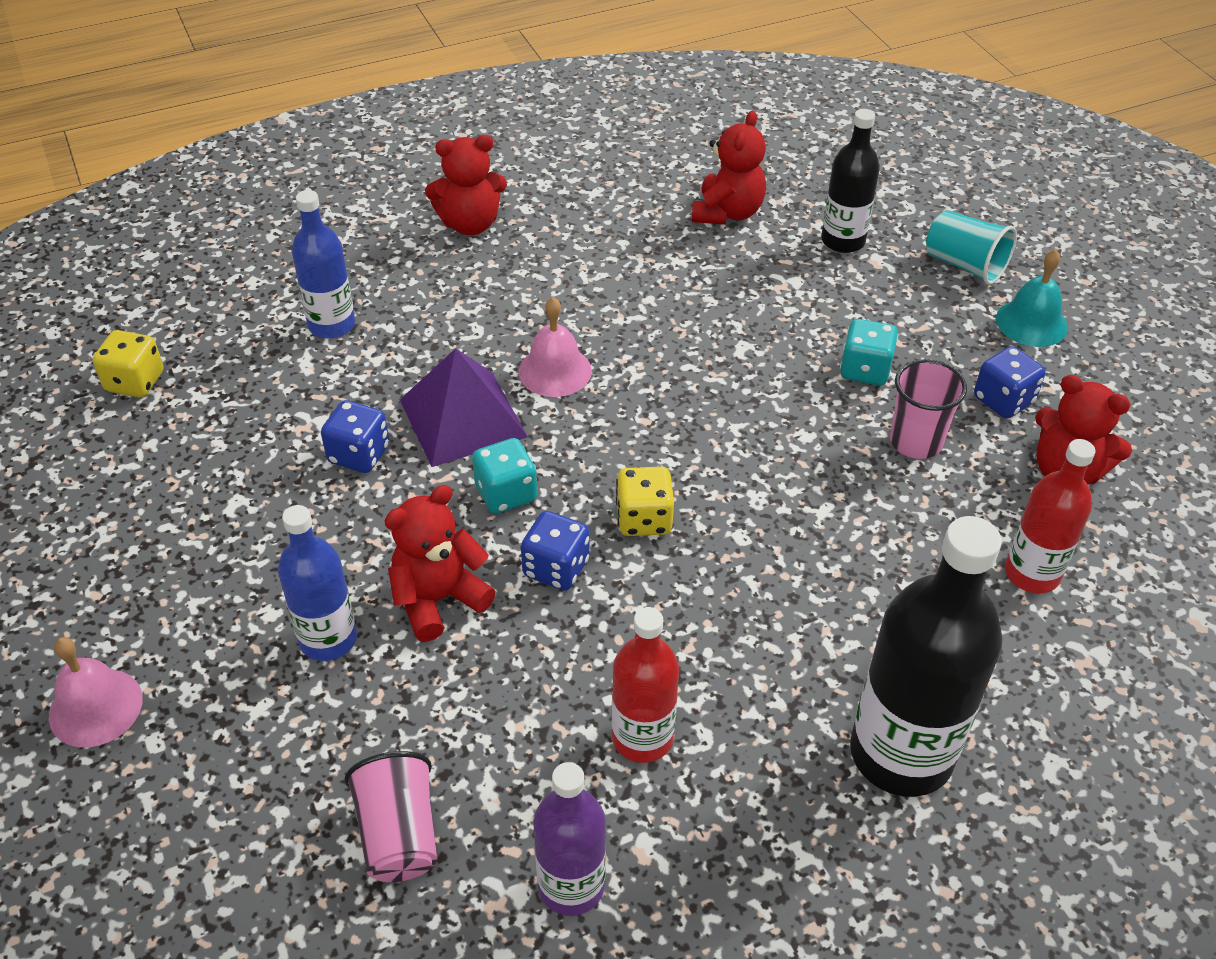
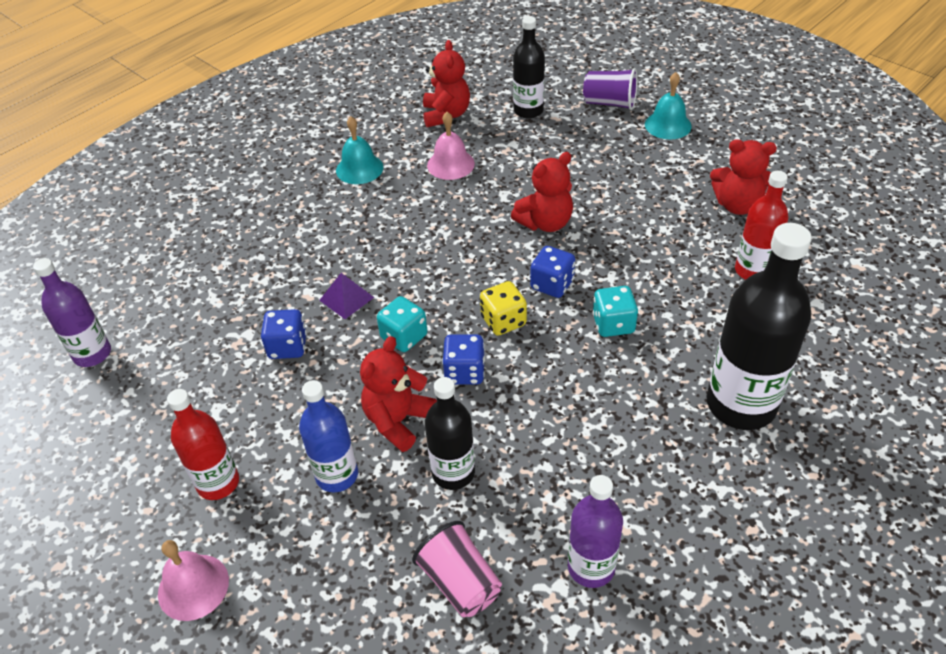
camera: 20 degrees left, 0 degrees up
(135, 382) = (92, 354): yellow dice -> purple bottle
(331, 325) = (218, 268): blue bottle -> none
(463, 418) = (346, 298): purple pyramid -> purple pyramid, size x0.54
(468, 692) = (453, 473): none -> black bottle
(470, 224) = (278, 172): red teddy bear -> red teddy bear (545, 223)
(555, 371) = (391, 248): pink bell -> pink bell (450, 164)
(573, 251) = (359, 168): none -> turquoise bell
(642, 738) = (581, 457): red bottle -> red bottle (218, 483)
(865, 370) = (587, 184): turquoise dice -> turquoise dice (613, 324)
(915, 441) = (641, 217): pink cup -> none
(965, 265) = (610, 103): turquoise cup -> purple cup
(1003, 400) = (678, 175): blue dice -> blue dice (552, 284)

